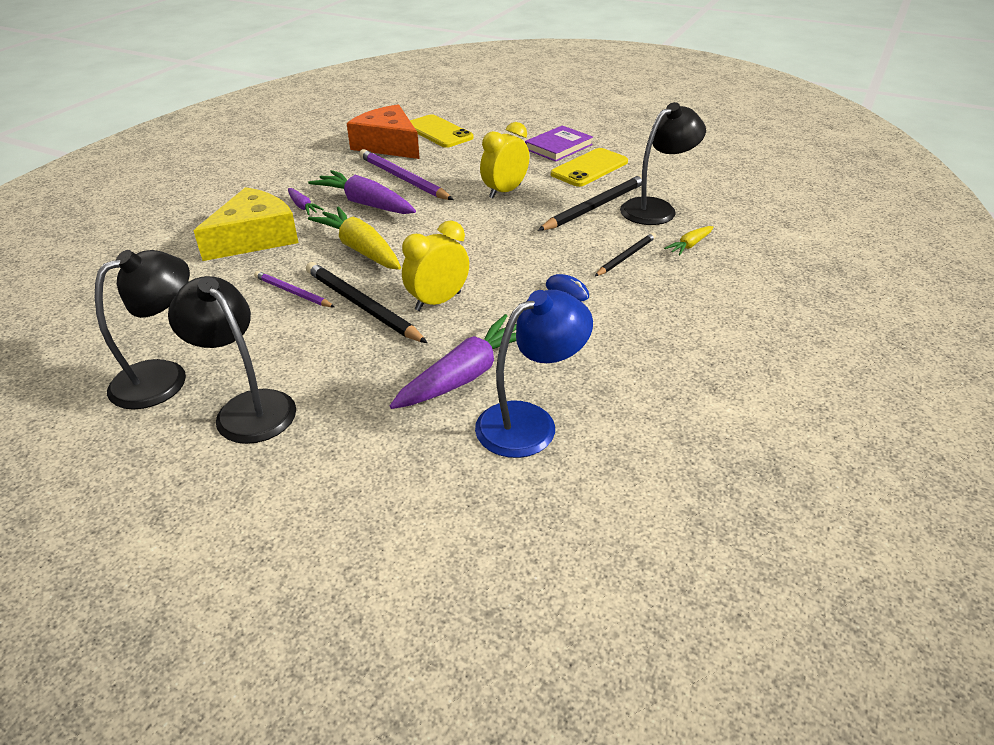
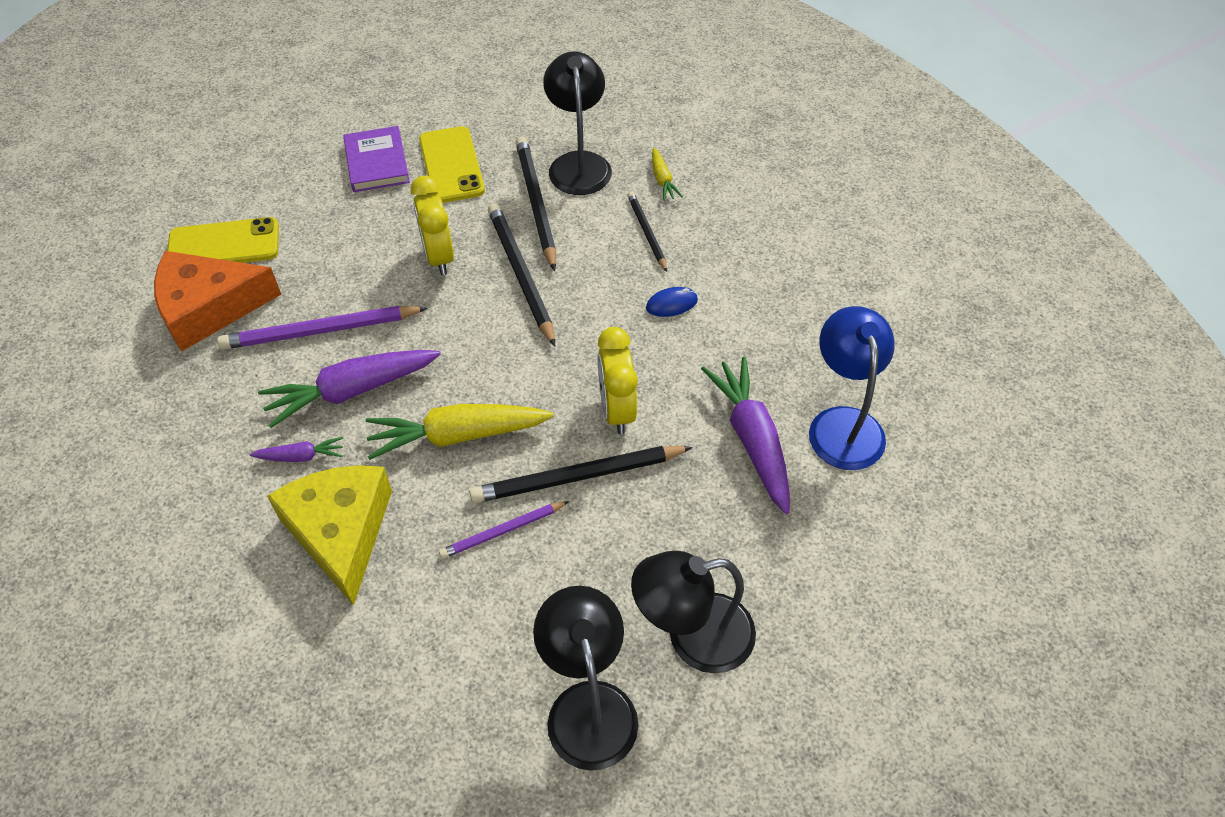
camera: 60 degrees left, 15 degrees up
(523, 223) = (520, 274): none -> black pencil

